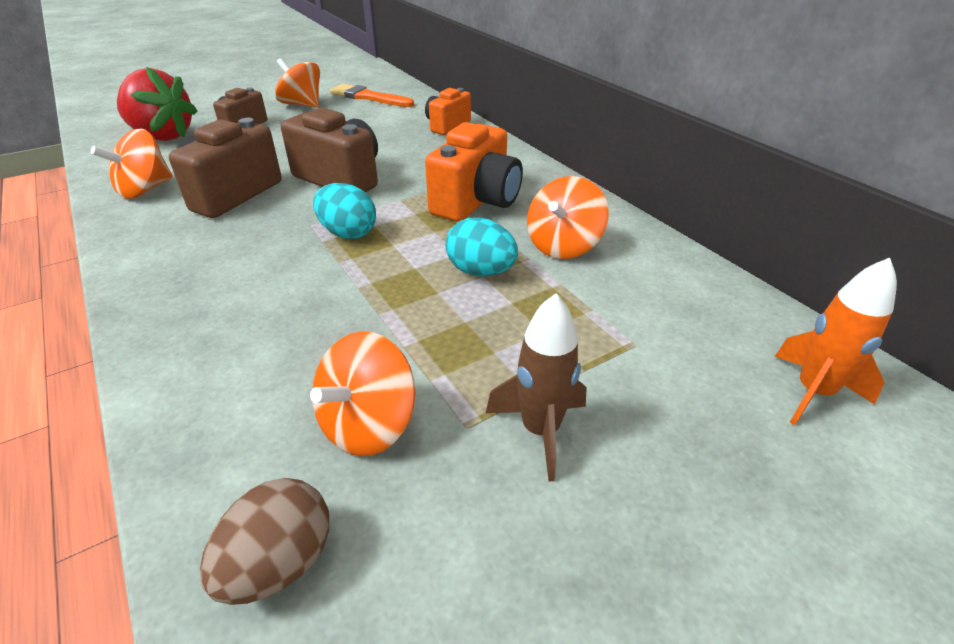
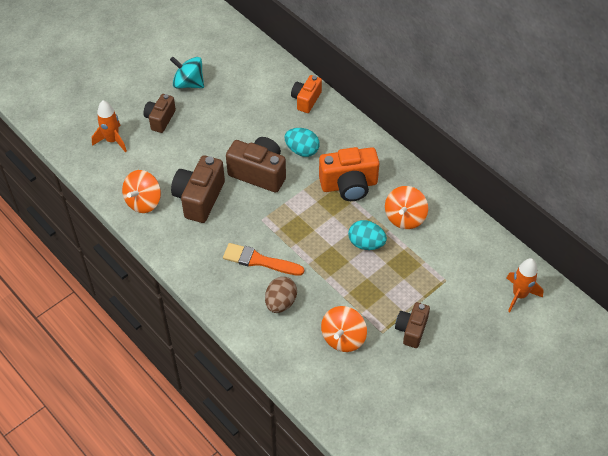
camera: 10 degrees left, 15 degrees up
(162, 136) = (112, 140): red strawberry -> orange rocket
(279, 563) = (334, 393): brown egg -> brown egg (280, 302)
(302, 105) = (188, 83): orange spinning top -> turquoise spinning top
(348, 233) = (285, 224): turquoise egg -> turquoise egg (302, 150)
(368, 97) = (234, 65): orange brush -> orange brush (259, 261)
(476, 202) = (349, 185): orange camera -> orange camera turned 60 degrees clockwise
(540, 430) = (411, 330): brown rocket -> brown camera

